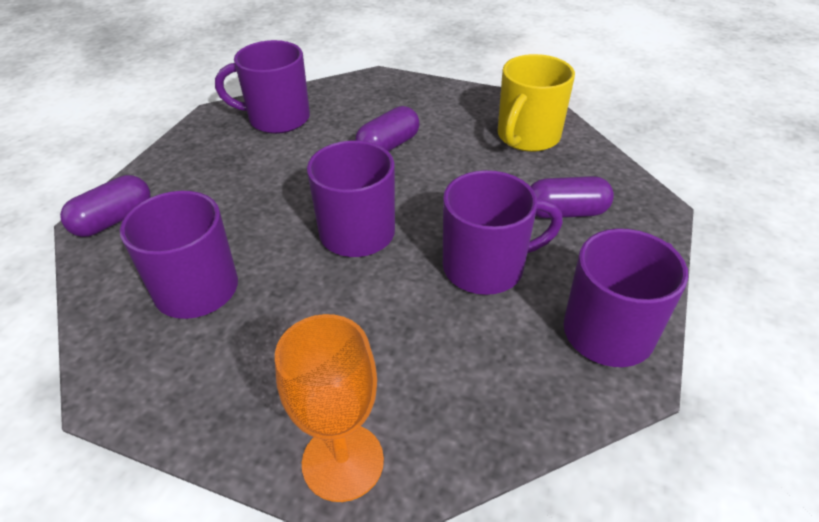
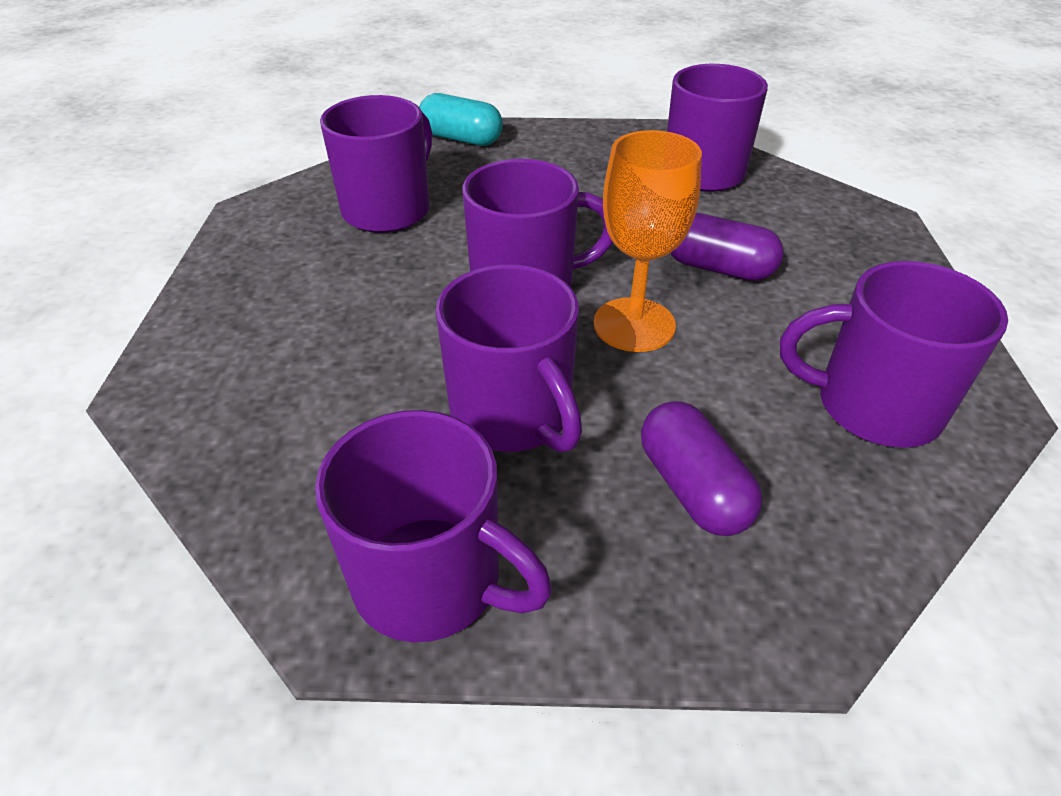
camera: 70 degrees right, 0 degrees up
(114, 220) = (461, 139): purple capsule -> turquoise capsule
(343, 461) = (184, 363): orange goblet -> orange goblet (634, 325)
(527, 137) = (873, 406): yellow mug -> purple mug

